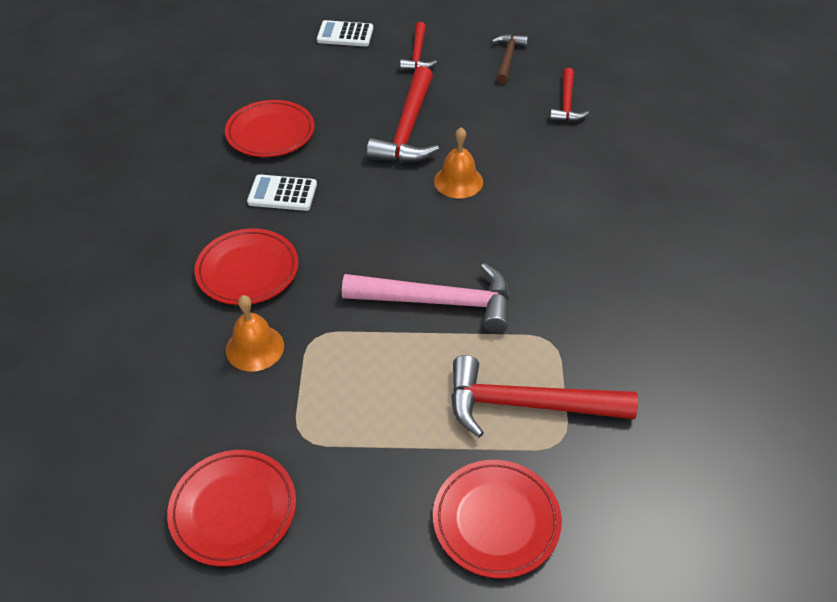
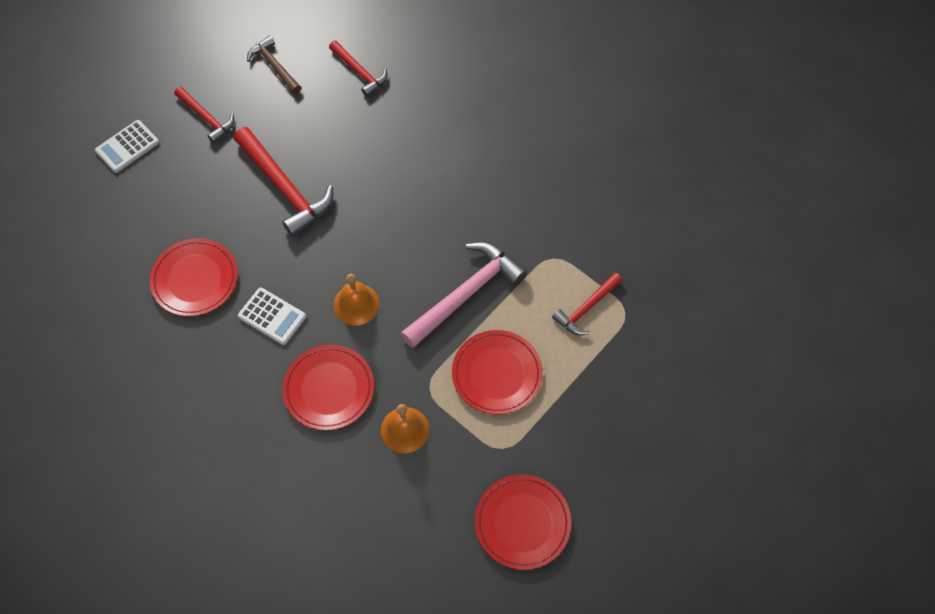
camera: 50 degrees left, 15 degrees up
(282, 194) = (272, 316): white calculator -> white calculator turned 105 degrees counterclockwise
(458, 181) = (370, 199): orange bell -> orange bell (356, 304)
(496, 520) = (646, 386): red plate -> red plate (497, 374)
(527, 405) = (586, 308): red hammer -> red hammer, size x0.58

